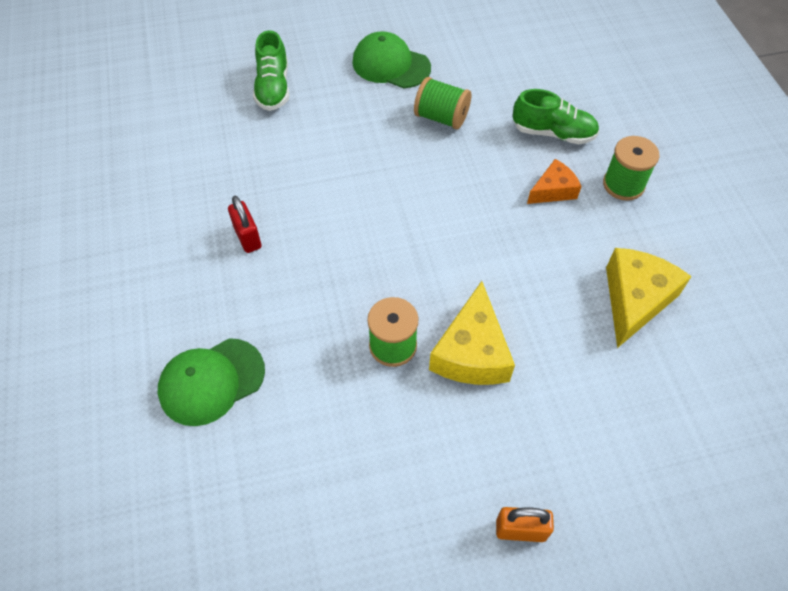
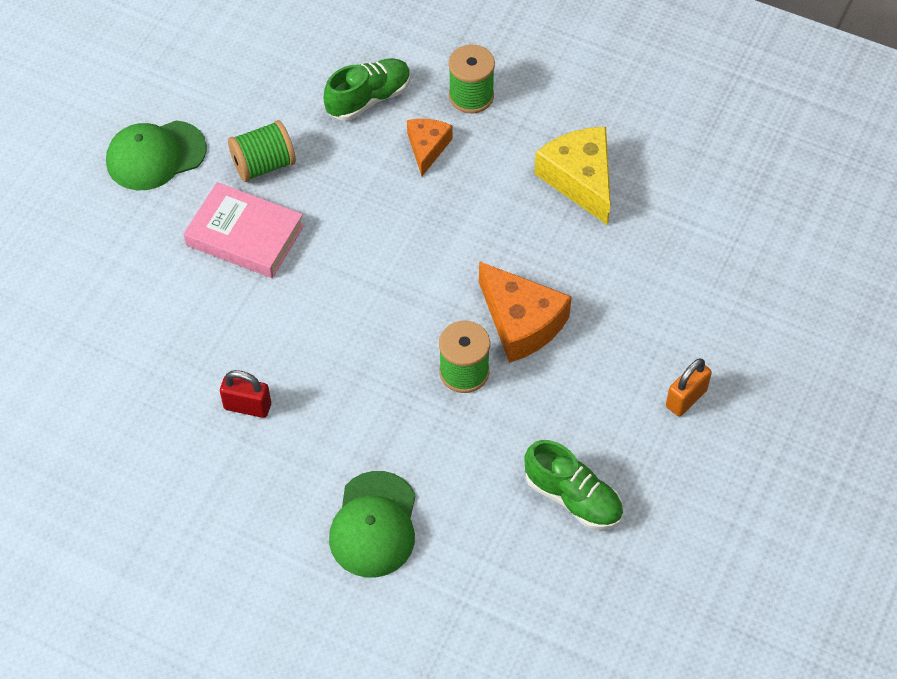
camera: 50 degrees left, 0 degrees up
(273, 88) = (80, 270): green shoe -> green shoe (573, 497)
(378, 145) = (245, 235): none -> pink book
(471, 352) = (521, 322): yellow cheese -> orange cheese

